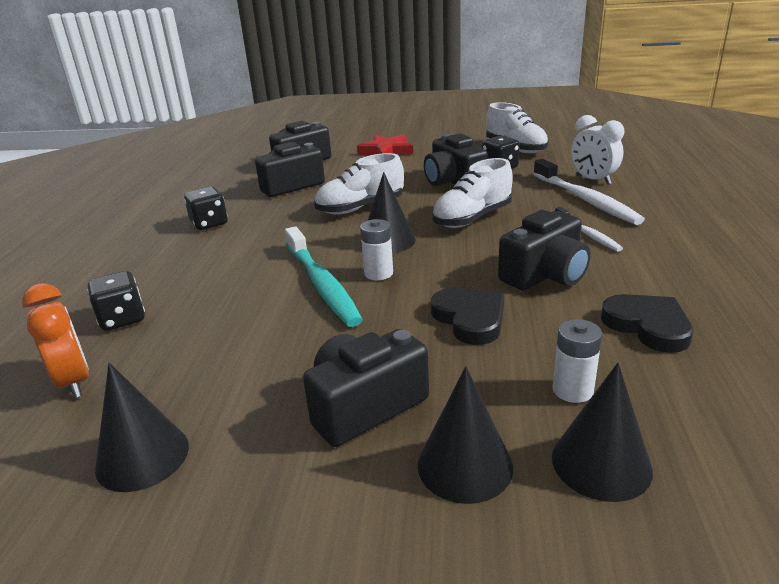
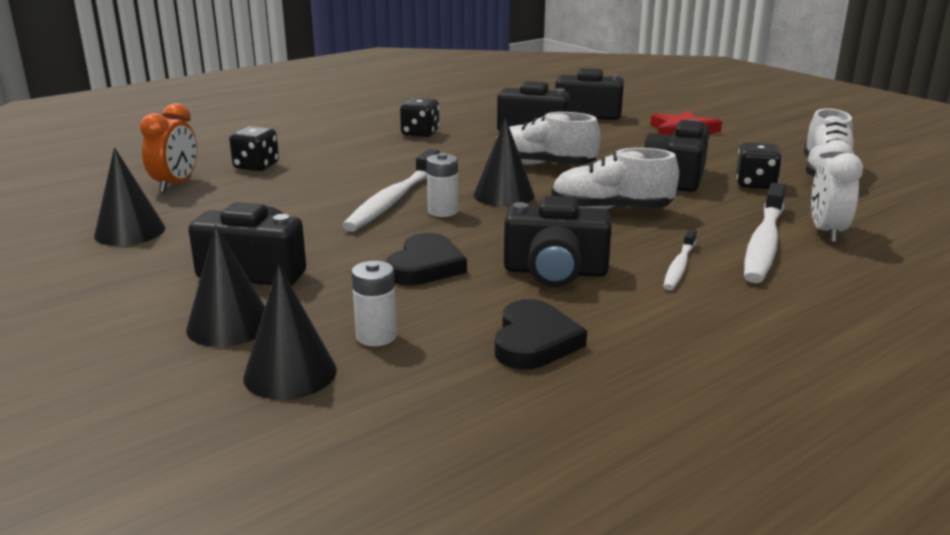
camera: 45 degrees right, 5 degrees down
(322, 284) = (393, 200): turquoise toothbrush -> white toothbrush

